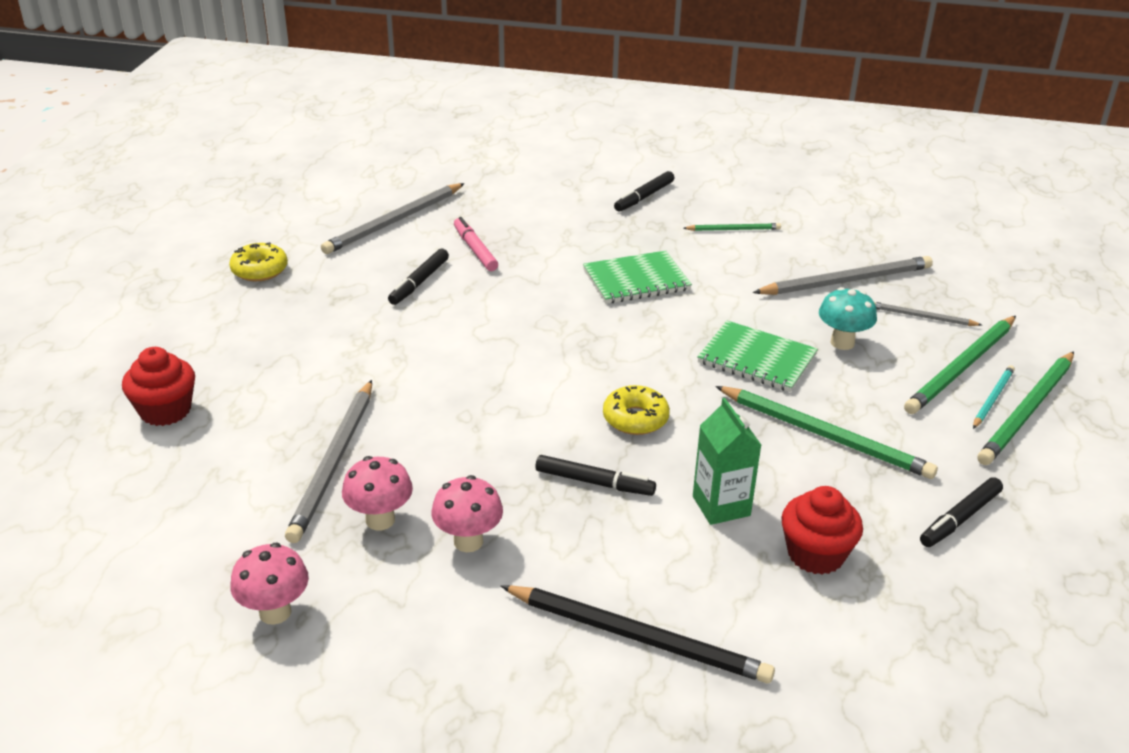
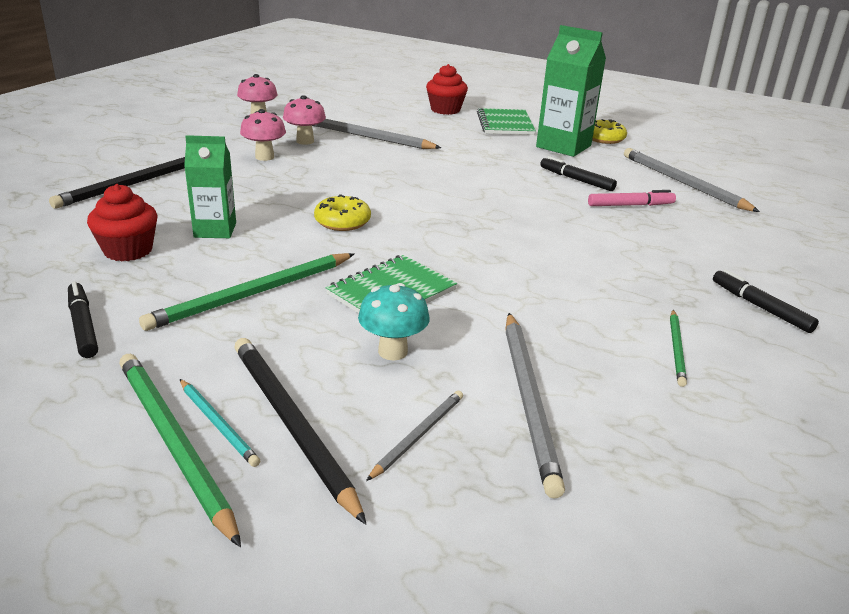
camera: 105 degrees right, 5 degrees down
(304, 296) = (563, 146): none -> green carton
(594, 482) = (283, 196): black marker -> none
(636, 280) = (561, 264): green notebook -> green notebook (505, 124)
(961, 368) = (291, 424): green pencil -> black pencil

